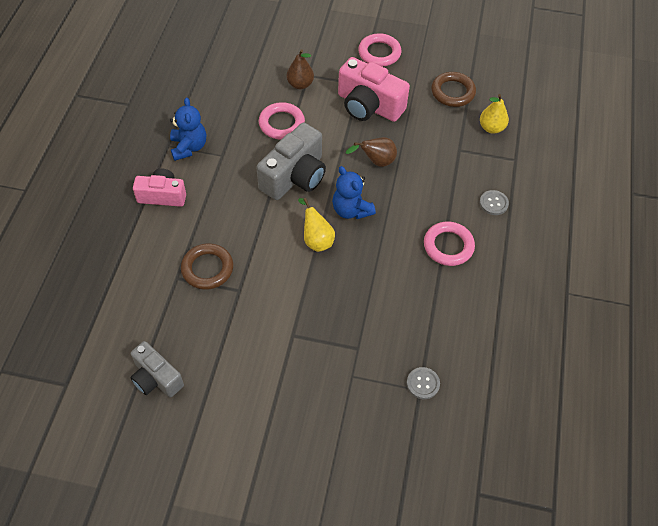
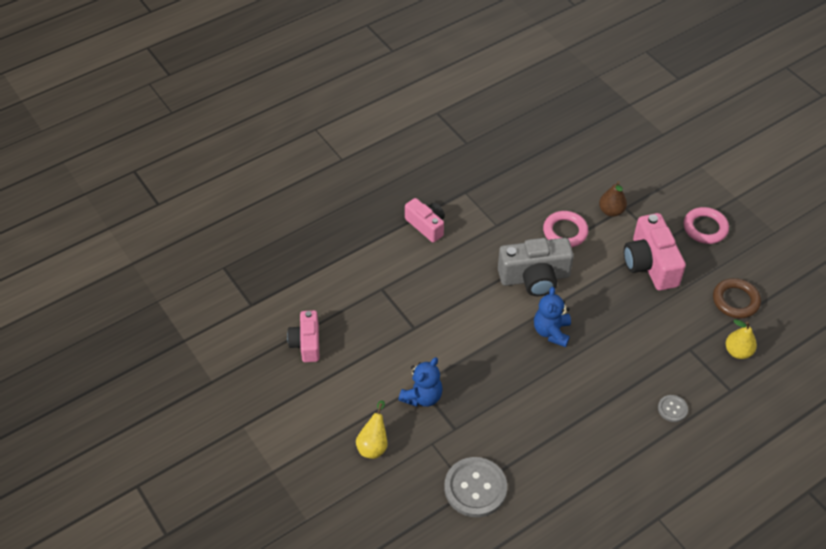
camera: 45 degrees right, 5 degrees down
(156, 378) = (306, 343): grey camera -> pink camera
(189, 147) = (478, 203): blue teddy bear -> blue teddy bear (422, 396)
(207, 269) = (407, 298): brown ring -> none
(316, 240) = (503, 334): yellow pear -> yellow pear (373, 445)
(376, 162) = (609, 310): brown pear -> none
(423, 383) = (475, 488): grey button -> grey button, size x2.03
(448, 246) = (599, 412): pink ring -> none

